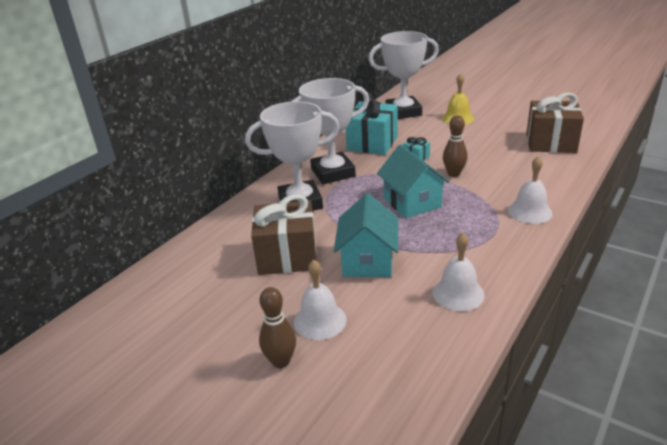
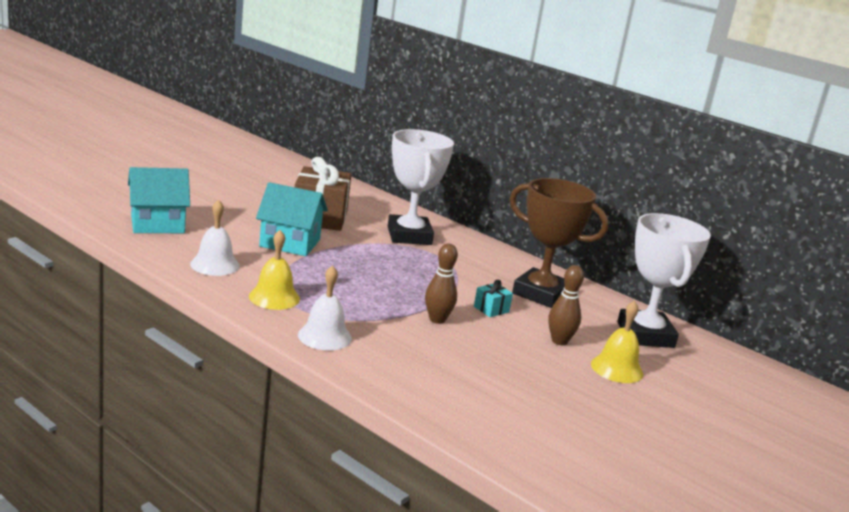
camera: 90 degrees right, 10 degrees down
(281, 361) = (194, 198): brown bowling pin -> brown bowling pin (559, 341)
(320, 321) = (225, 214): white bell -> none
(333, 173) = (467, 259): white trophy -> none
(372, 143) = (540, 294): turquoise gift -> brown trophy
(412, 202) = (381, 282): turquoise house -> turquoise house (157, 224)
(491, 245) = (274, 297): none -> yellow bell
(550, 143) = (507, 414): brown gift -> none

